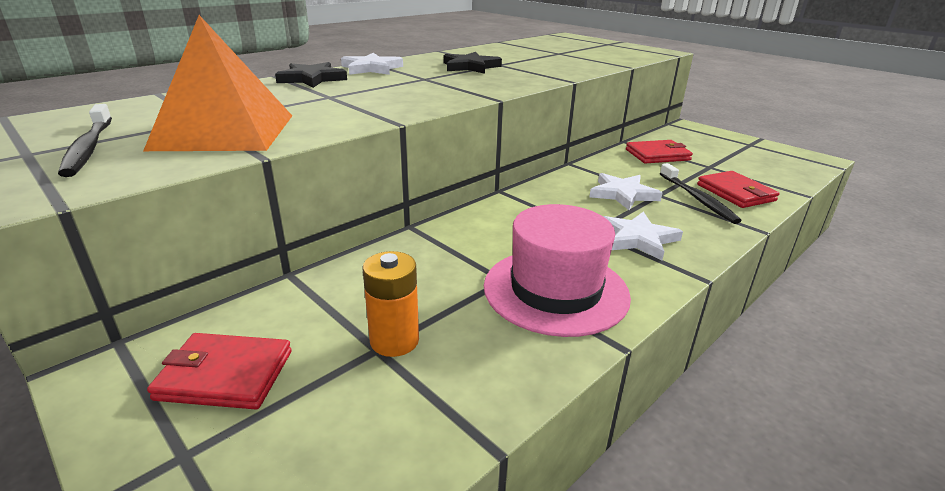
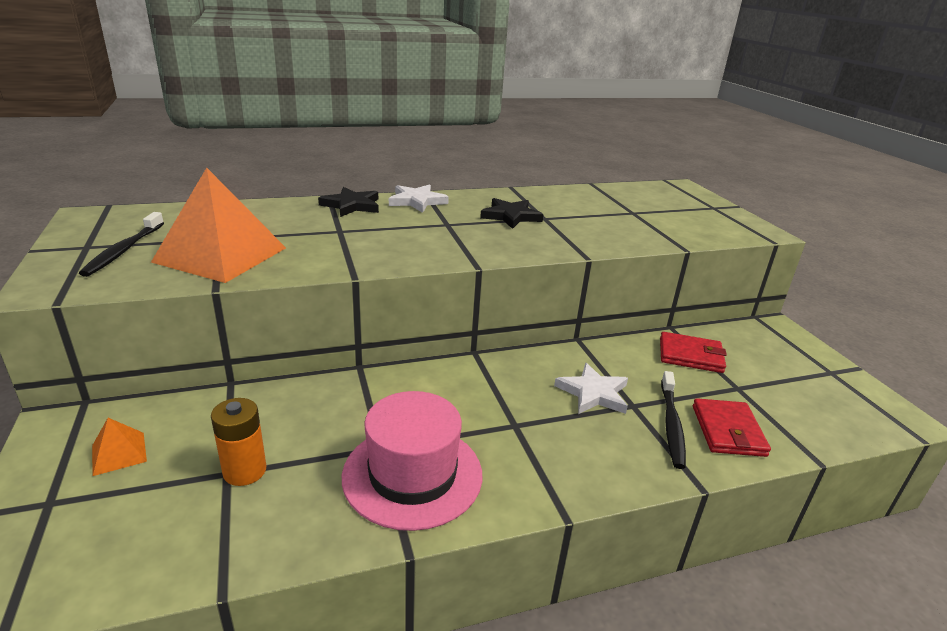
camera: 25 degrees right, 0 degrees up
(225, 375) = (119, 453): red wallet -> orange pyramid
(638, 239) = (550, 449): white star -> none

